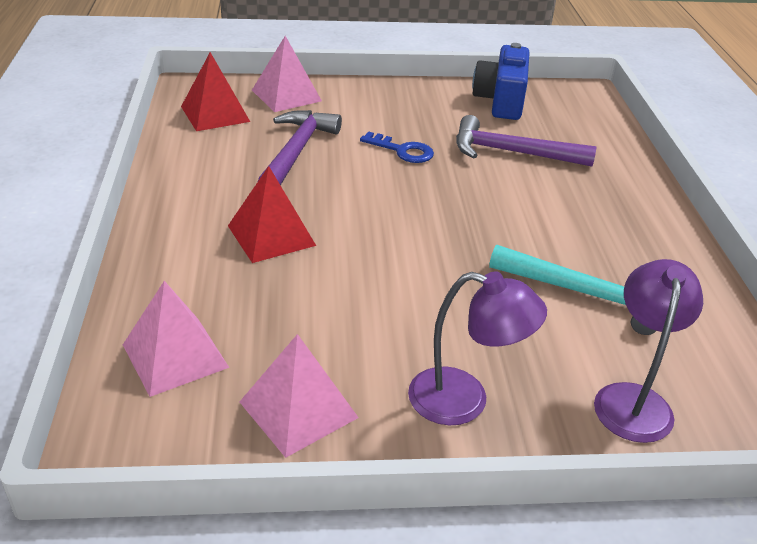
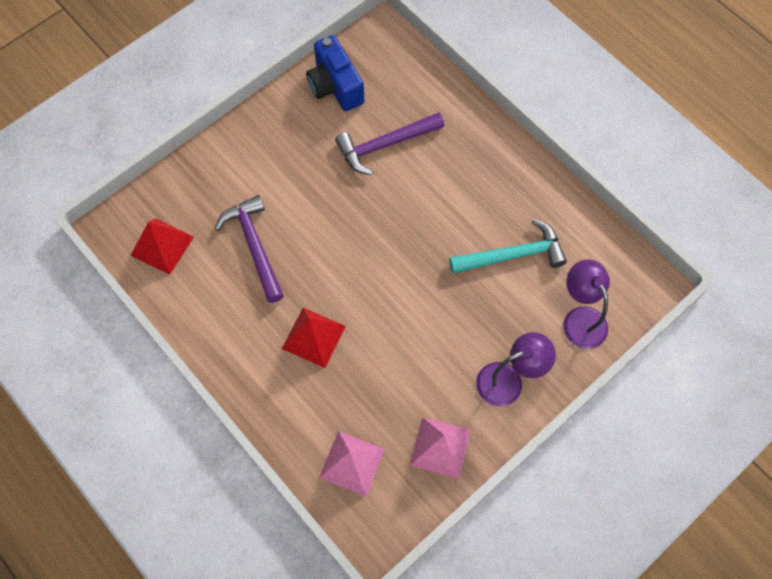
camera: 35 degrees left, 30 degrees up
(286, 95) = (188, 187): pink pyramid -> none
(403, 151) = (318, 194): blue key -> none

